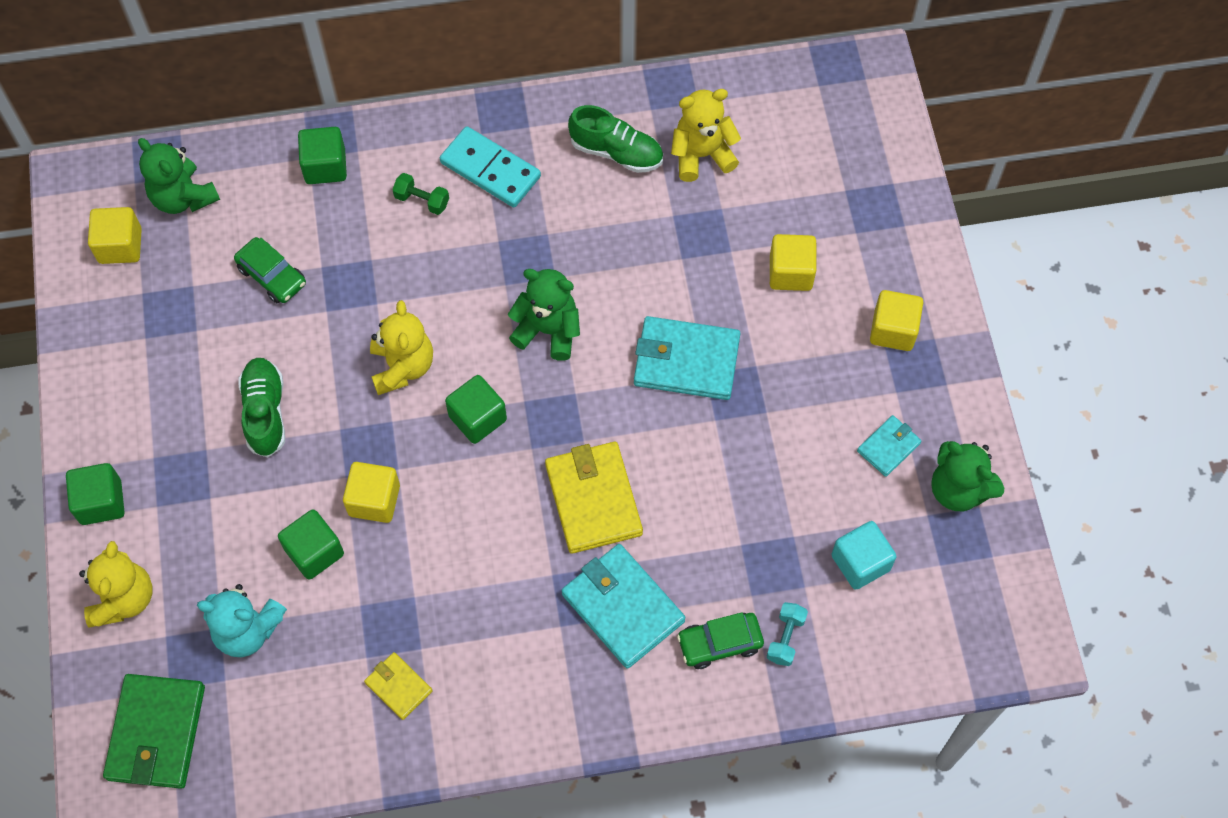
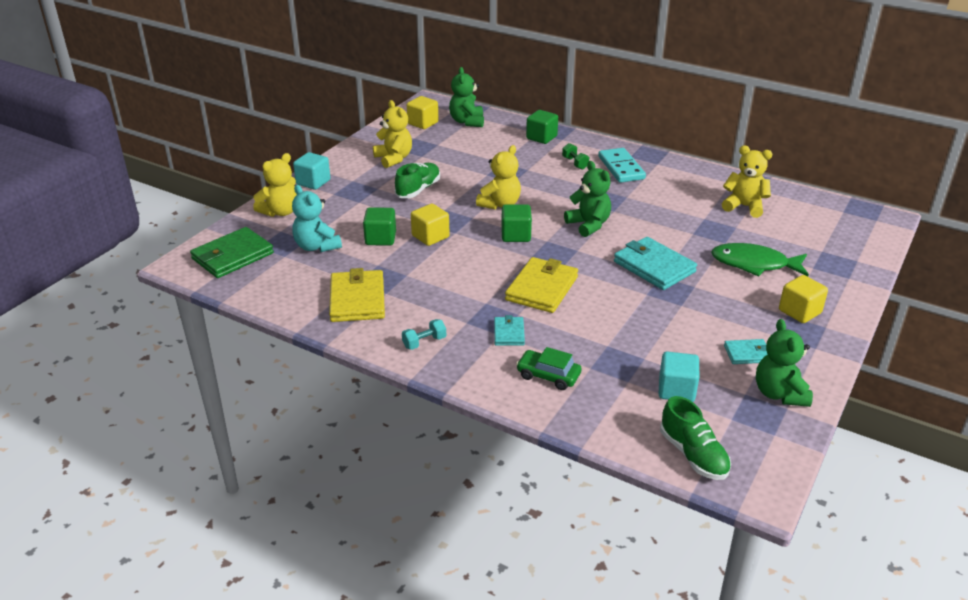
camera: 40 degrees right, 30 degrees down
(101, 502) = (313, 182): green cube -> turquoise cube
(162, 364) = (394, 158): none -> yellow teddy bear
(272, 276) = (475, 155): green car -> none
(398, 687) = (357, 299): yellow wallet -> yellow wallet, size x1.88
(616, 152) = (696, 188): green shoe -> green shoe (693, 455)
(622, 607) = (509, 333): turquoise wallet -> turquoise wallet, size x0.53
(785, 638) = (591, 395): turquoise dumbbell -> turquoise dumbbell (424, 342)
(790, 272) = (754, 264): yellow cube -> green fish

